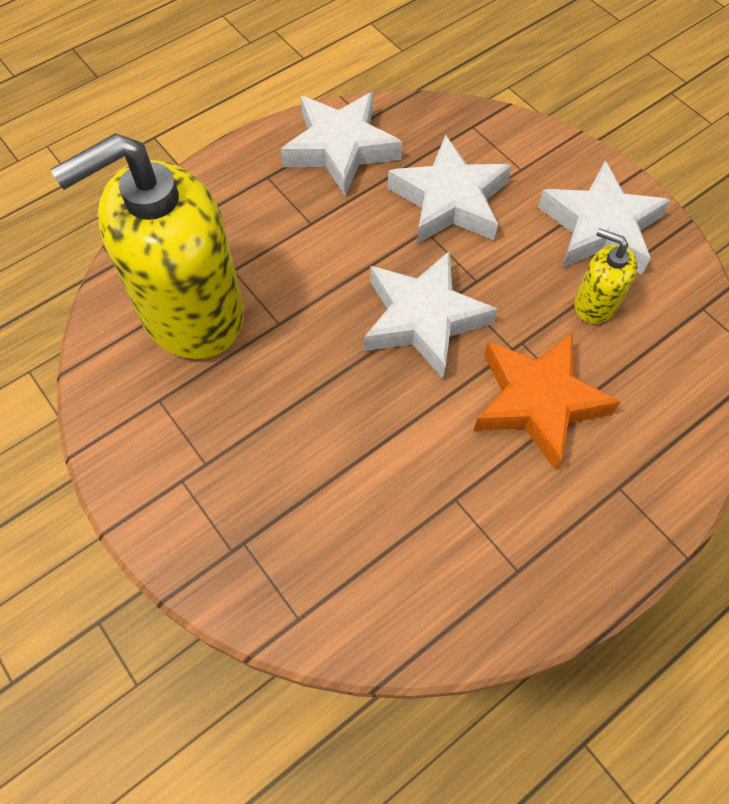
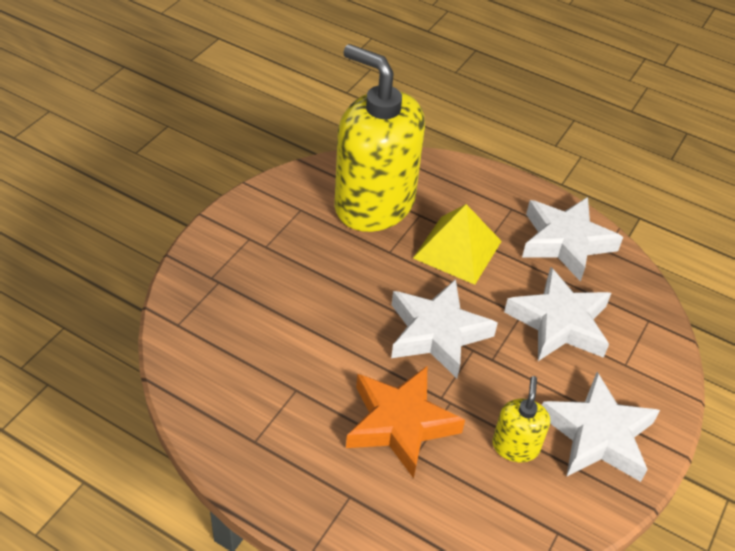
camera: 65 degrees right, 15 degrees down
(306, 252) = (457, 249): none -> yellow pyramid

